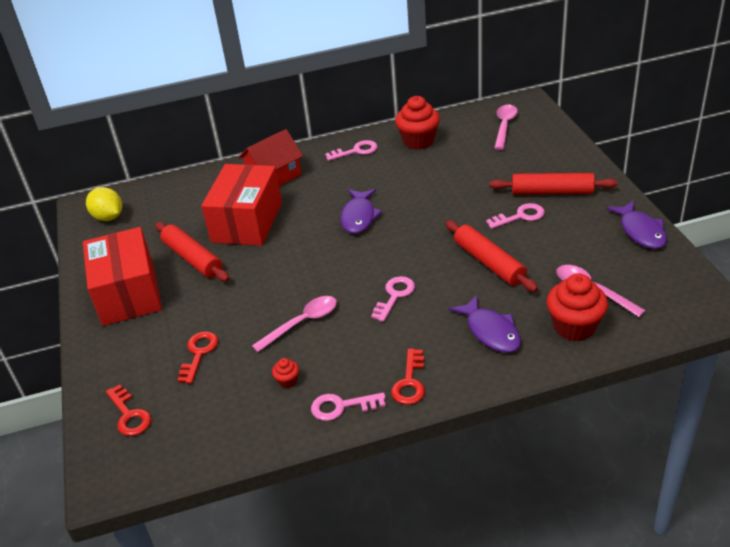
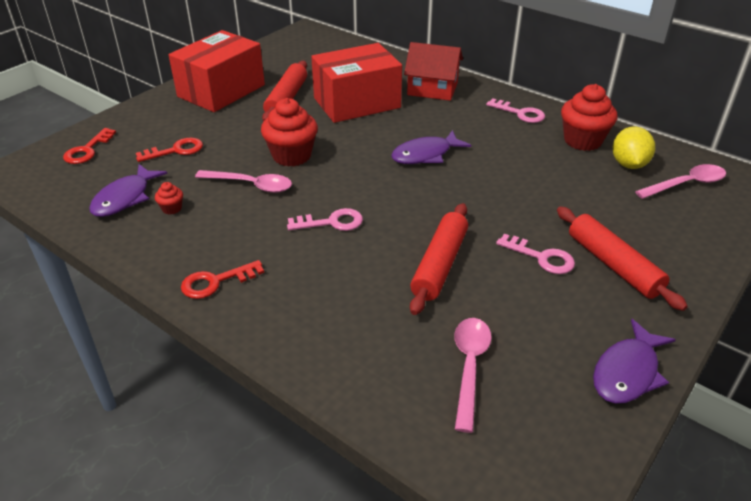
camera: 50 degrees right, 0 degrees up
(108, 217) = (301, 45): yellow lemon -> yellow lemon (628, 164)
(342, 406) = (157, 253): pink key -> none
(491, 331) = (331, 309): purple fish -> purple fish (125, 198)
(574, 327) = (391, 375): red cupcake -> red cupcake (291, 156)

